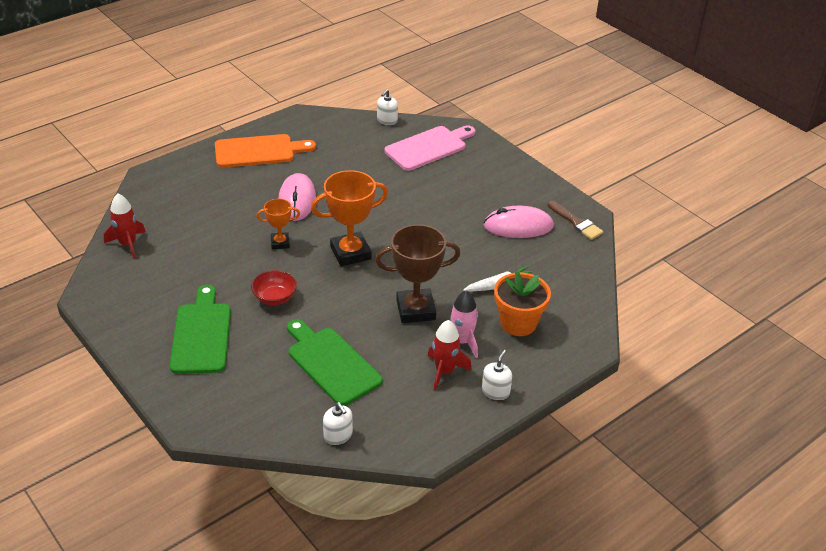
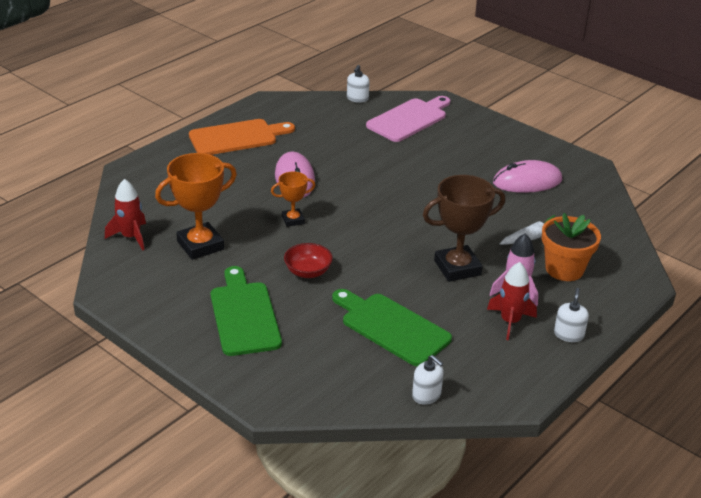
camera: 10 degrees left, 5 degrees down
(350, 253) = (369, 222): orange trophy -> orange trophy (200, 245)
(576, 222) = (582, 173): brown brush -> none

